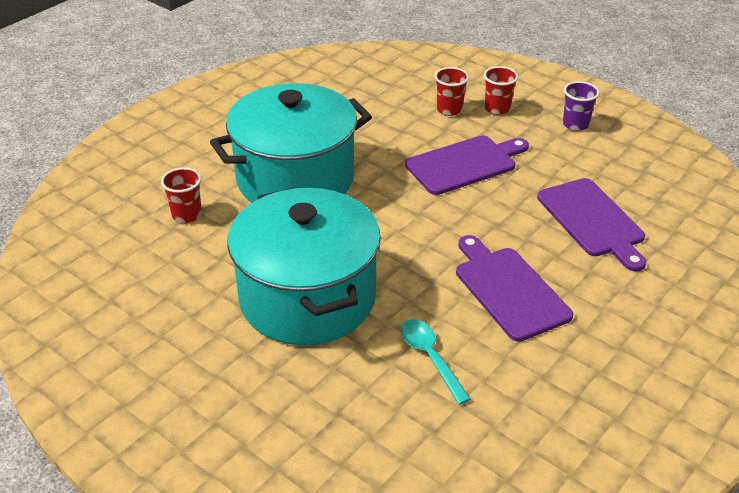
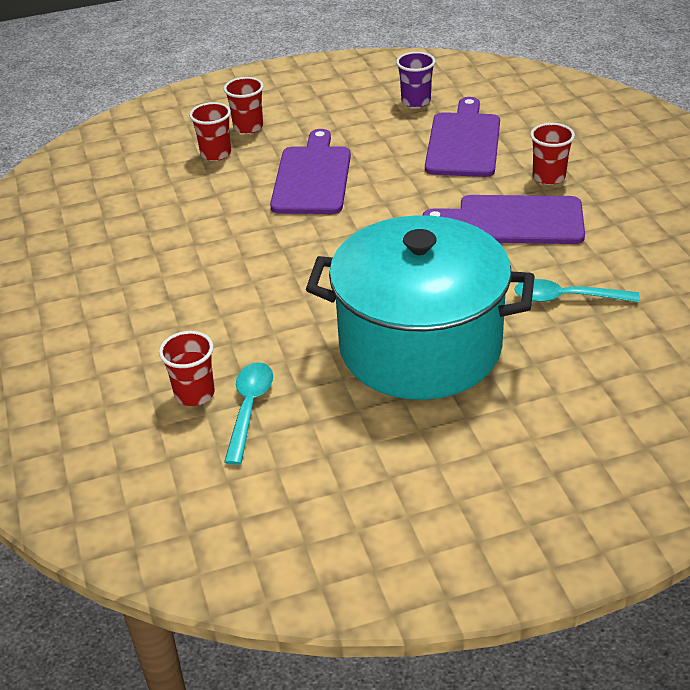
camera: 55 degrees left, 0 degrees up
(188, 244) = (249, 408): none -> turquoise spoon
(295, 179) = (217, 291): turquoise pot -> none
(575, 125) = (322, 97): purple cup -> purple cup (416, 101)
(592, 220) = (463, 142): purple cutting board -> purple cutting board turned 90 degrees counterclockwise
(592, 288) = (548, 177): none -> red cup

